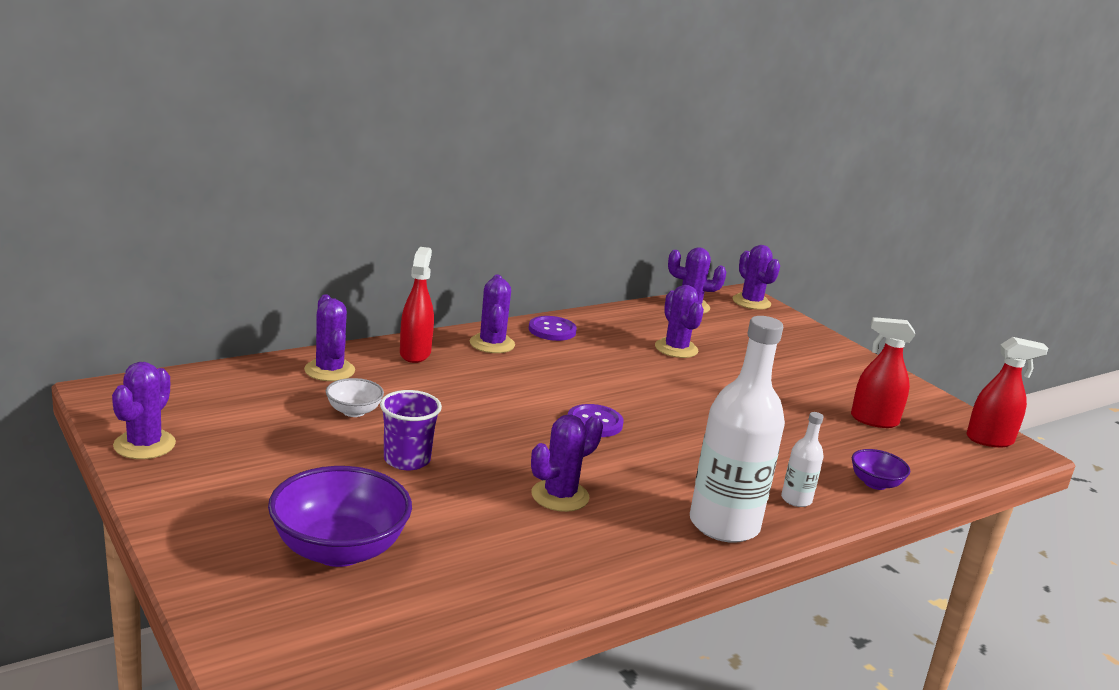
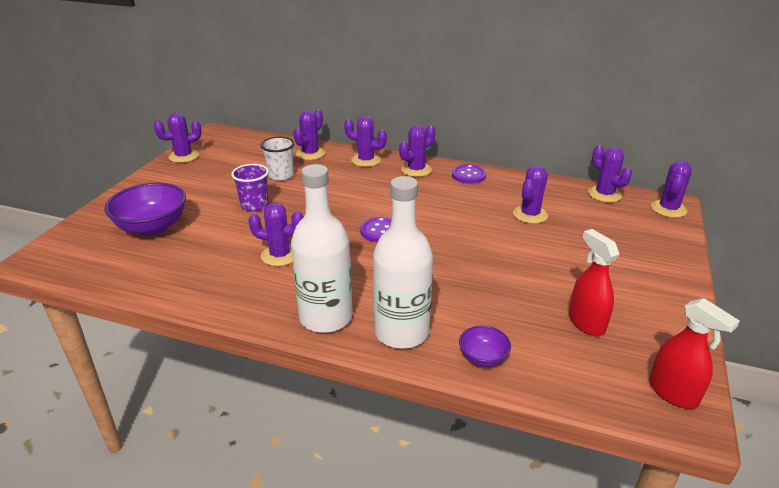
camera: 55 degrees right, 10 degrees up
(354, 411) = (281, 175): white bowl -> white cup
(415, 353) = (366, 160): red spray bottle -> purple cactus
(796, 499) = (401, 332): white bottle -> white bottle, size x2.18

